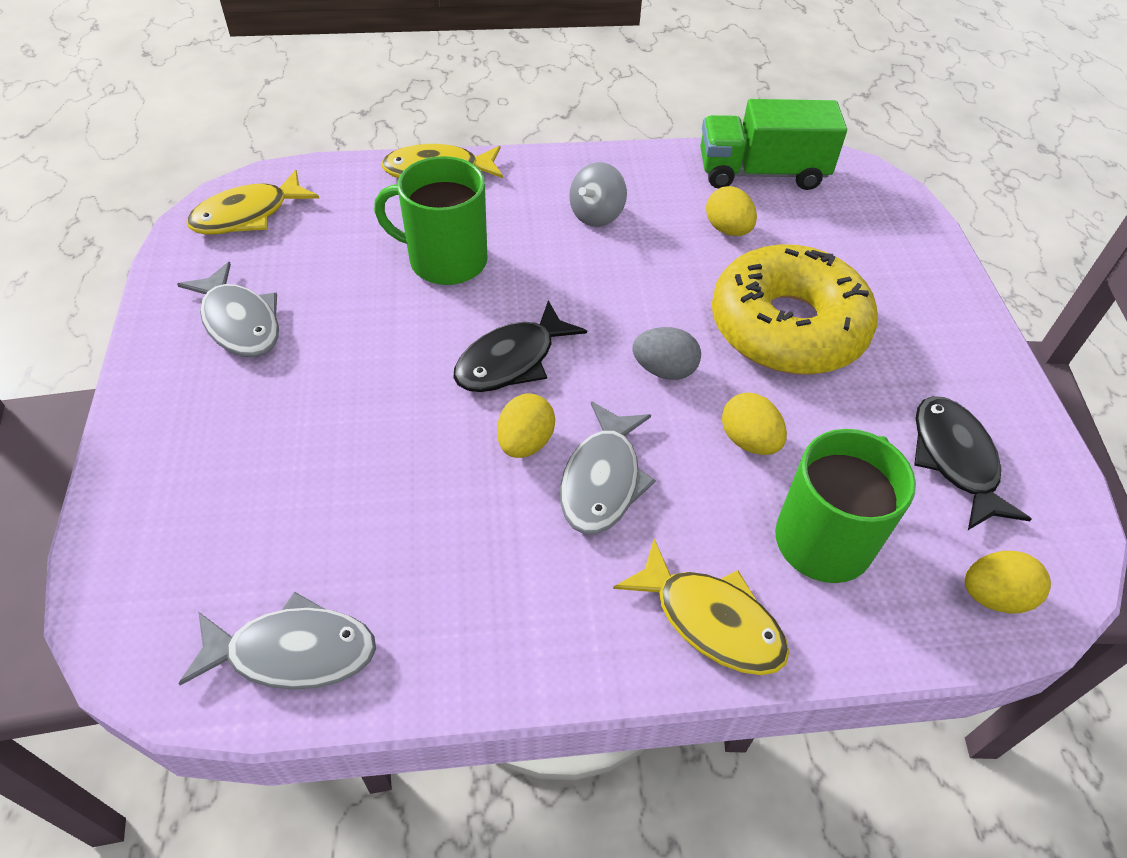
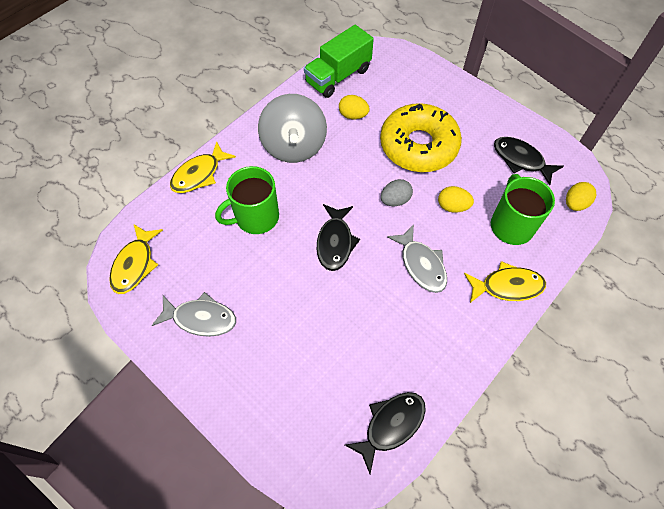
camera: 40 degrees left, 10 degrees up
(293, 652) = (391, 425): grey fish -> black fish
(525, 442) = (379, 273): yellow egg -> none
(596, 215) = (294, 146): grey spinning top -> grey spinning top, size x1.94

